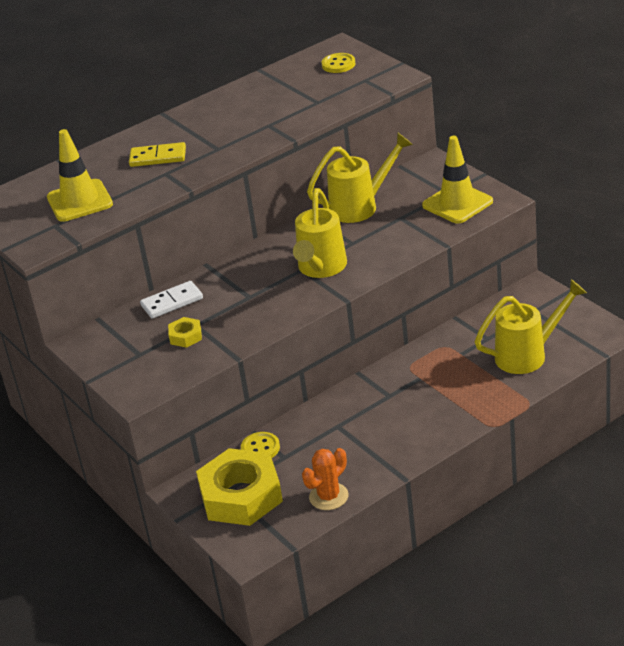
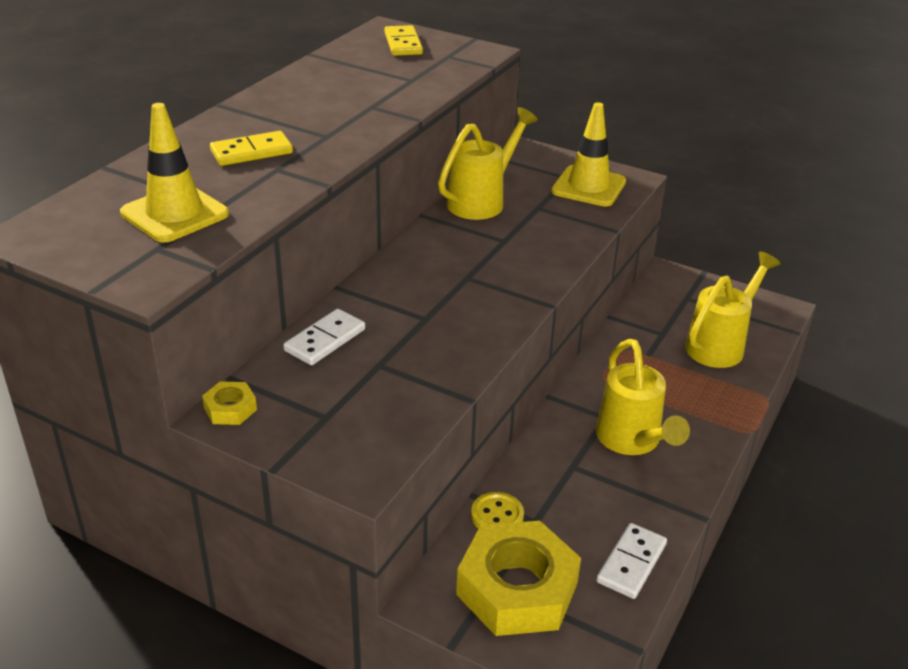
camera: 30 degrees left, 0 degrees up
(185, 336) = (376, 381): yellow nut -> yellow nut (230, 409)
(320, 269) = (490, 274): yellow watering can -> yellow watering can (632, 441)
(328, 496) = (631, 563): orange cactus -> white domino
(338, 64) = (403, 44): yellow button -> yellow domino

